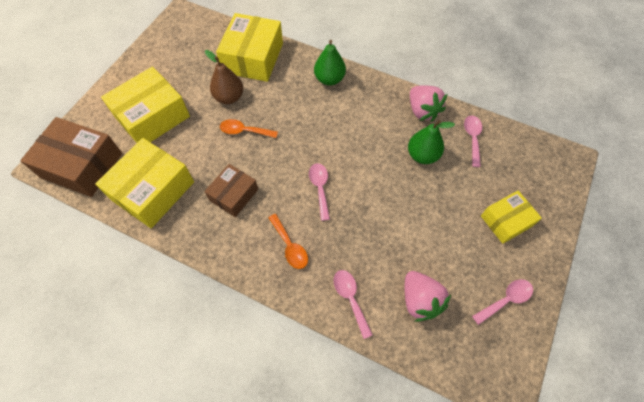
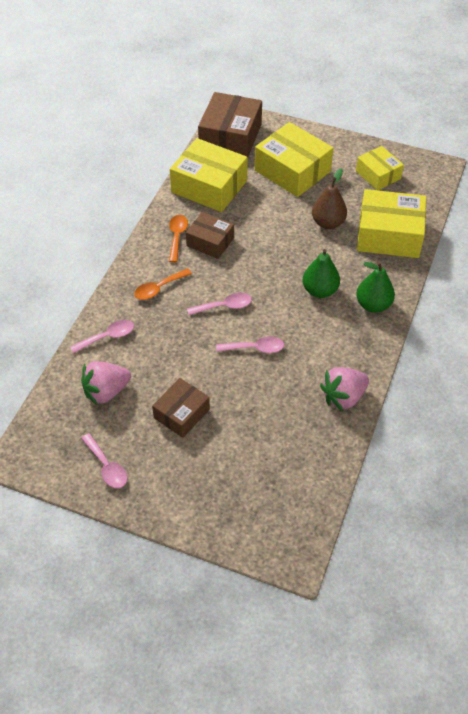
camera: 85 degrees right, 10 degrees down
(244, 131) = (286, 240): orange spoon -> orange spoon (177, 236)
(422, 155) = (278, 396): green pear -> green pear (319, 290)
(443, 232) = (181, 413): none -> brown box
(472, 138) = (310, 448): pink spoon -> pink spoon (255, 348)
(506, 221) = (199, 475): yellow box -> yellow box (378, 175)

